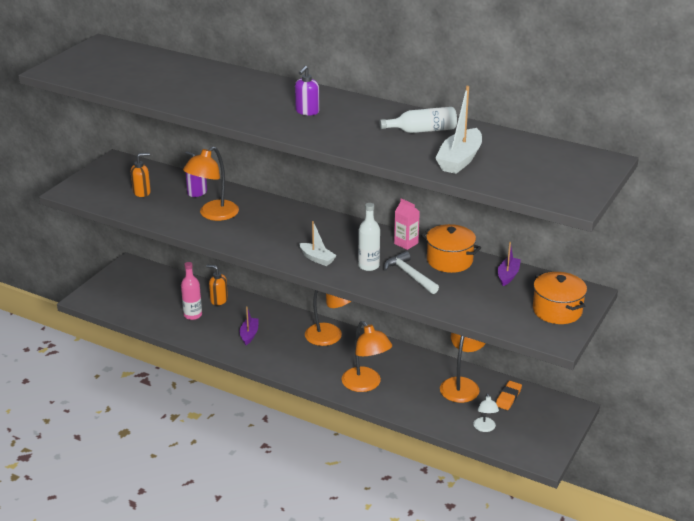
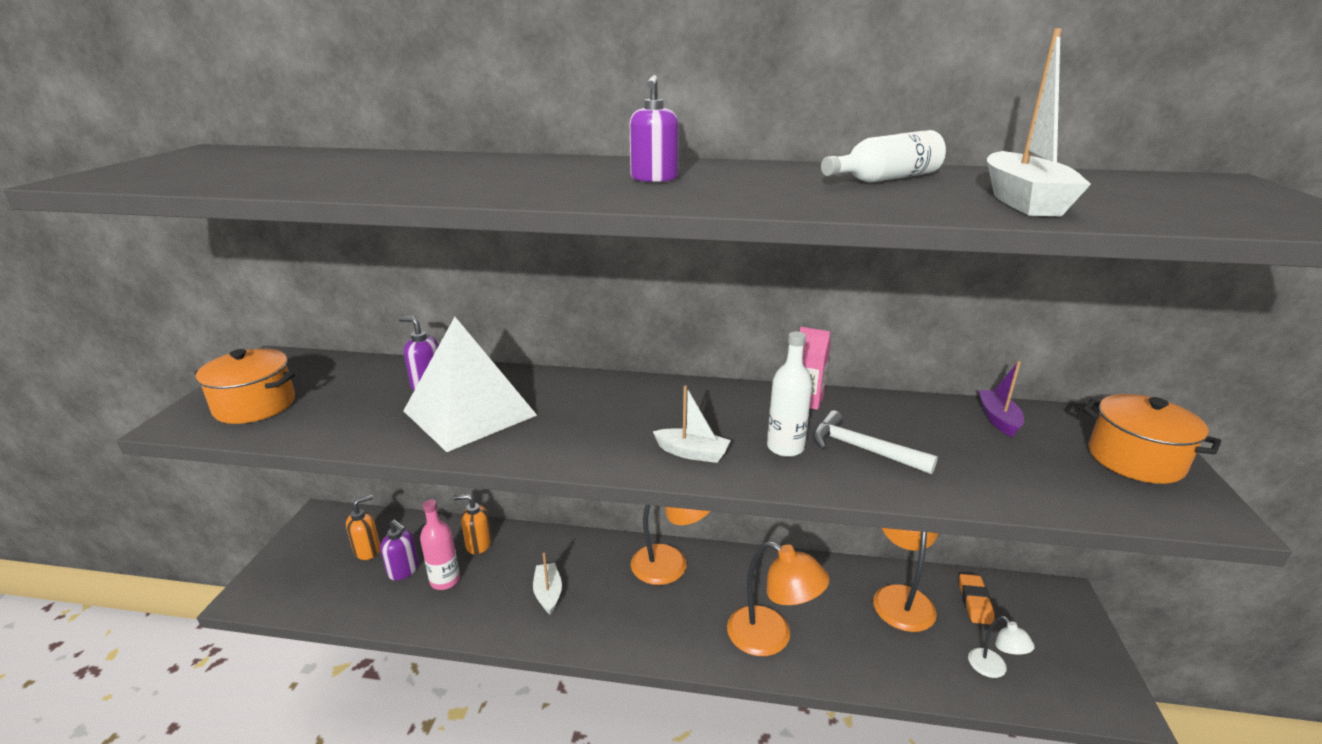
camera: 20 degrees left, 5 degrees down
(142, 192) = (328, 399): orange soap dispenser -> orange soap dispenser (368, 550)
(171, 305) = (403, 570): none -> purple soap dispenser
(213, 214) = (469, 413): orange lamp -> white pyramid
(249, 335) = (548, 593): purple boat -> white boat
(449, 260) = (894, 413): orange pot -> orange pot (255, 405)

